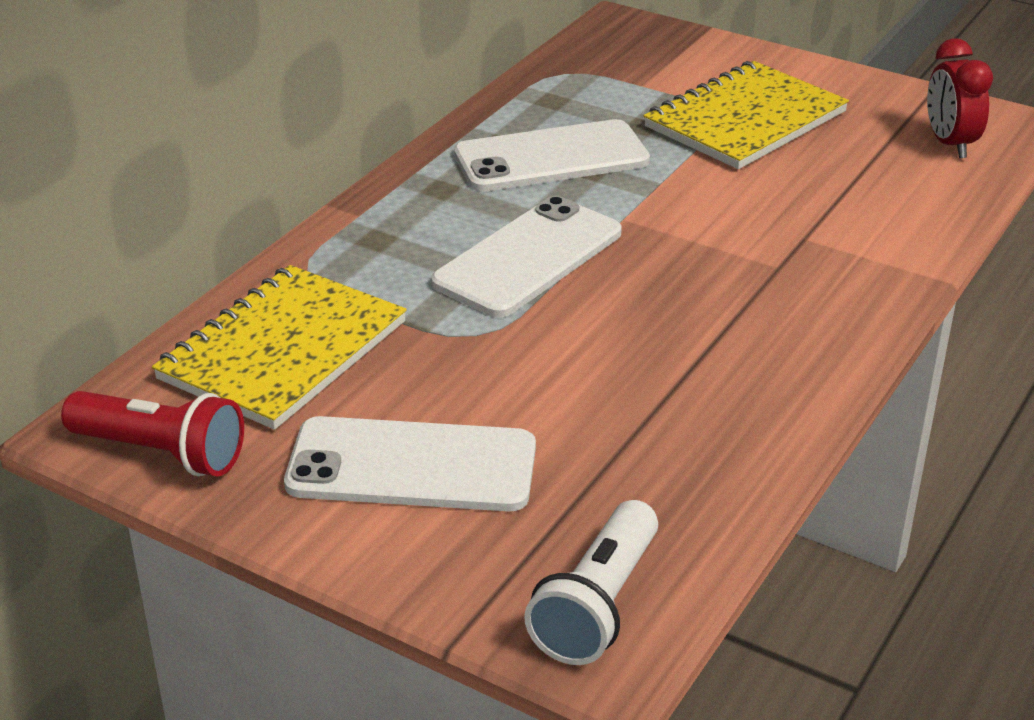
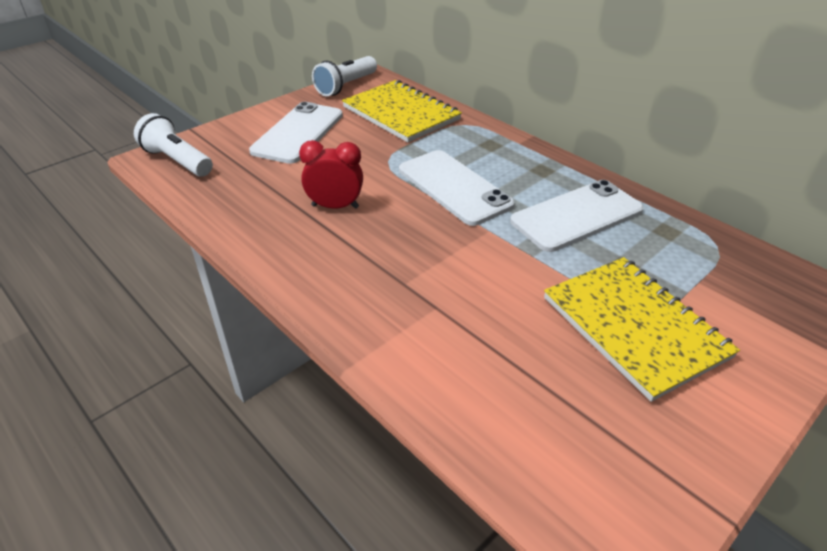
camera: 105 degrees right, 5 degrees up
(161, 453) = (346, 86): red flashlight -> white flashlight
(551, 158) = (576, 216): white phone -> white phone turned 60 degrees clockwise
(949, 144) = (577, 467): red clock -> red clock (335, 206)

